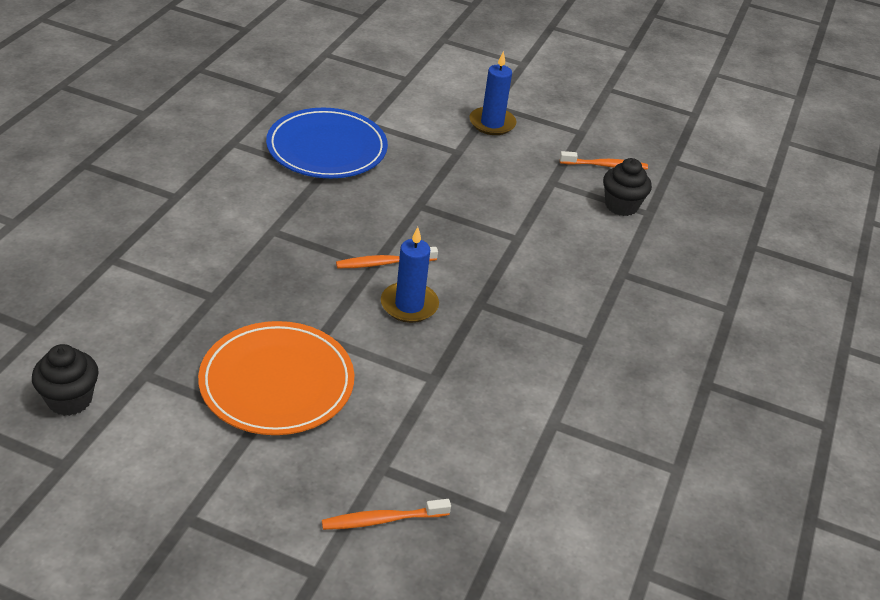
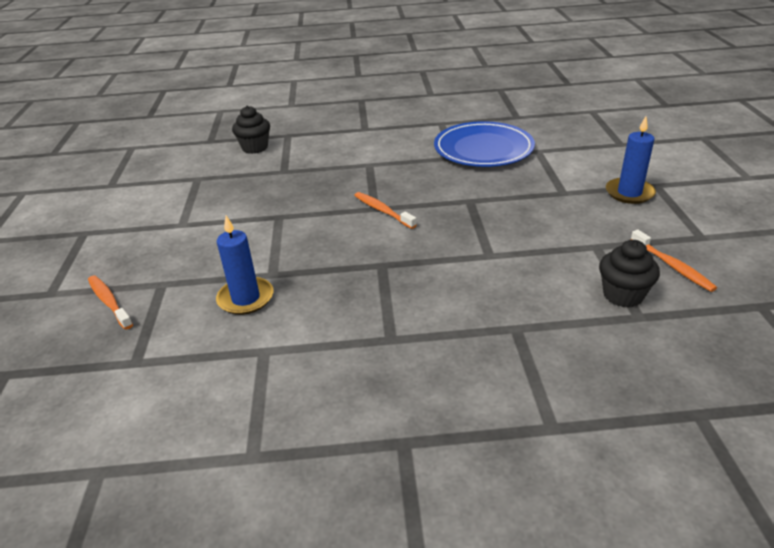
camera: 70 degrees right, 5 degrees down
(70, 400) = (162, 168): black cupcake -> black cupcake (255, 148)
(277, 382) = (220, 218): orange plate -> none
(409, 305) = (346, 236): blue candle -> blue candle (246, 298)

